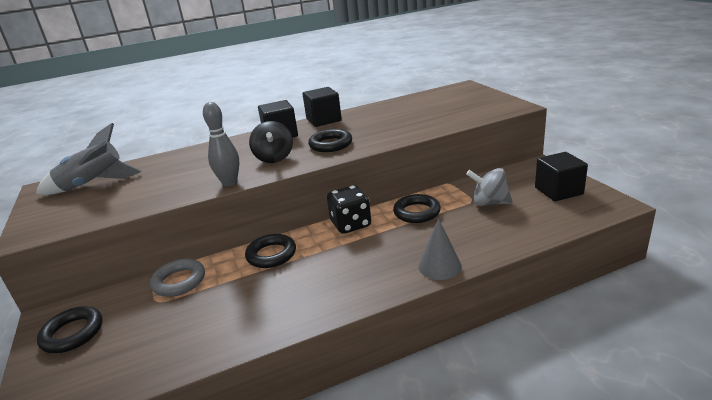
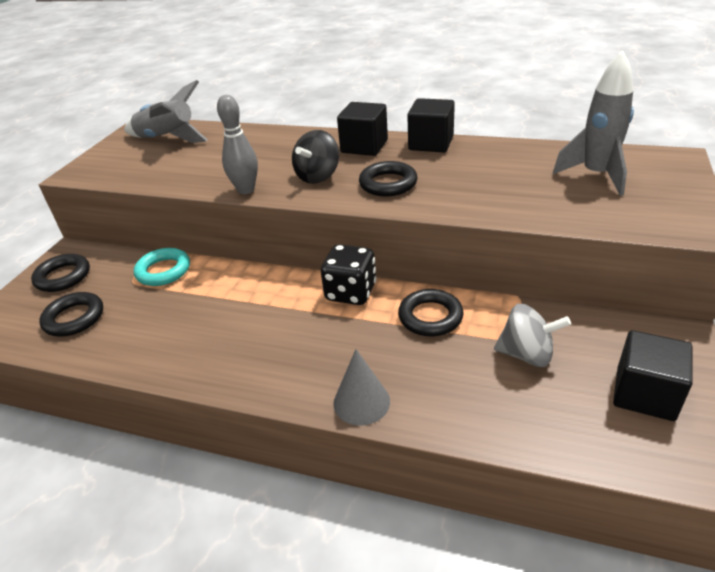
camera: 40 degrees right, 10 degrees up
(179, 281) = (163, 271): grey ring -> turquoise ring
(271, 255) = (249, 286): black ring -> black ring (74, 318)
(440, 103) = (596, 175): none -> grey rocket
(489, 203) = (527, 354): grey spinning top -> grey spinning top turned 135 degrees clockwise

